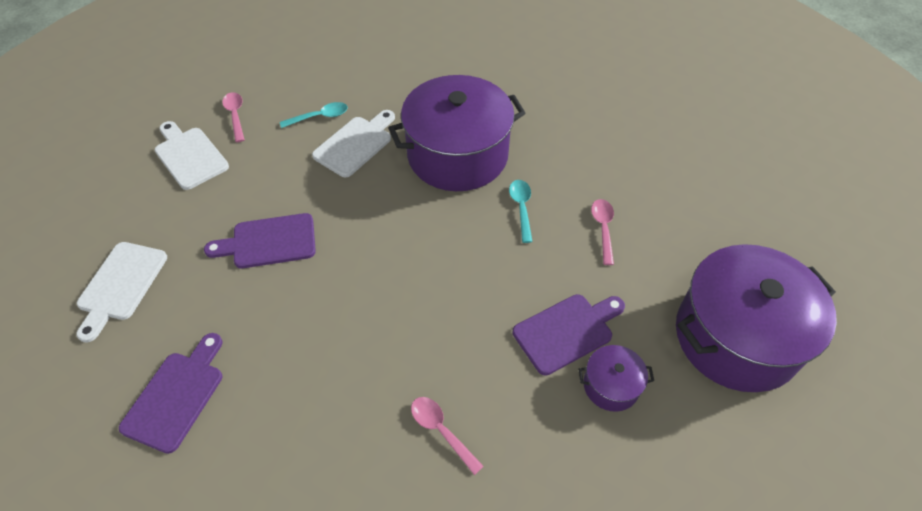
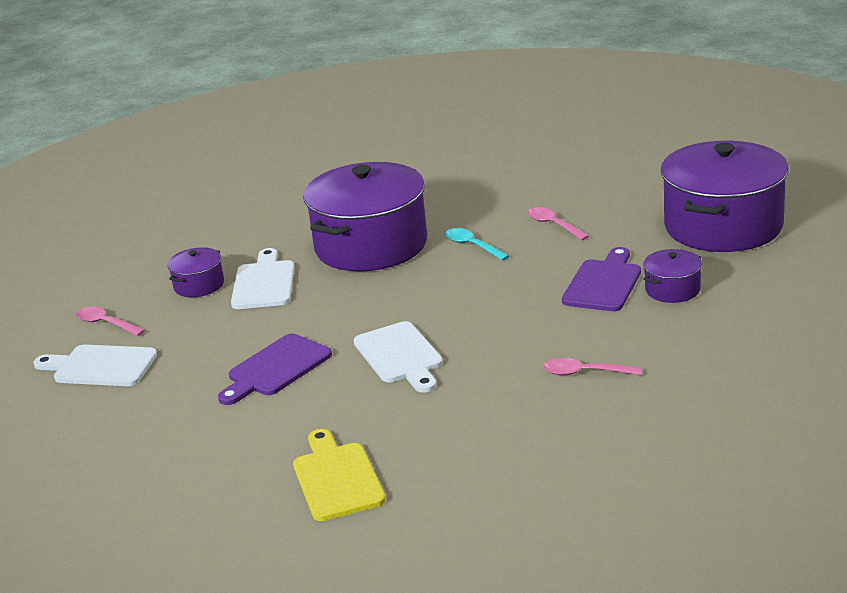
camera: 35 degrees left, 25 degrees down
(120, 285) = (169, 461): white cutting board -> white cutting board (400, 356)
(177, 396) = (337, 478): purple cutting board -> yellow cutting board
(319, 117) = (199, 285): turquoise spoon -> purple pot

